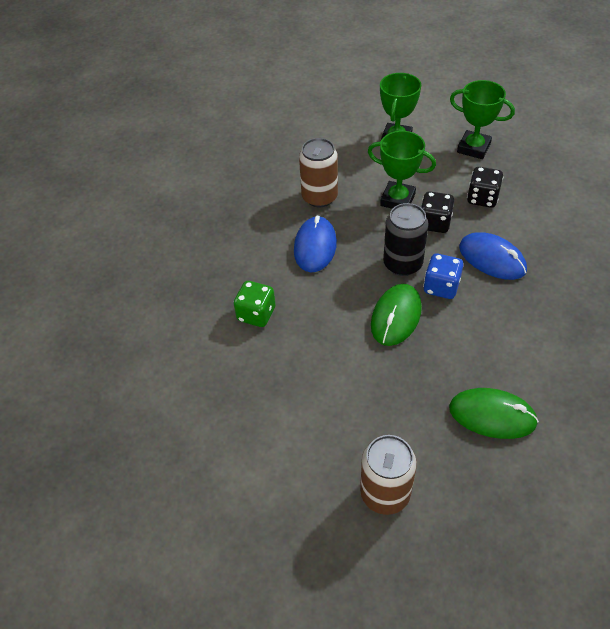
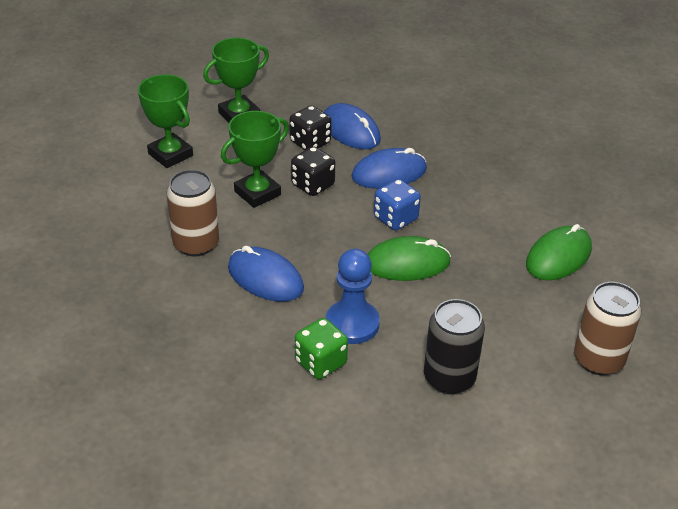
camera: 65 degrees left, 10 degrees down
(306, 314) = (352, 324): none -> blue pawn
(396, 316) = (407, 263): green mouse -> green mouse turned 60 degrees counterclockwise
(402, 264) = (345, 229): black can -> black can (449, 378)
(521, 213) = (350, 130): none -> blue mouse

